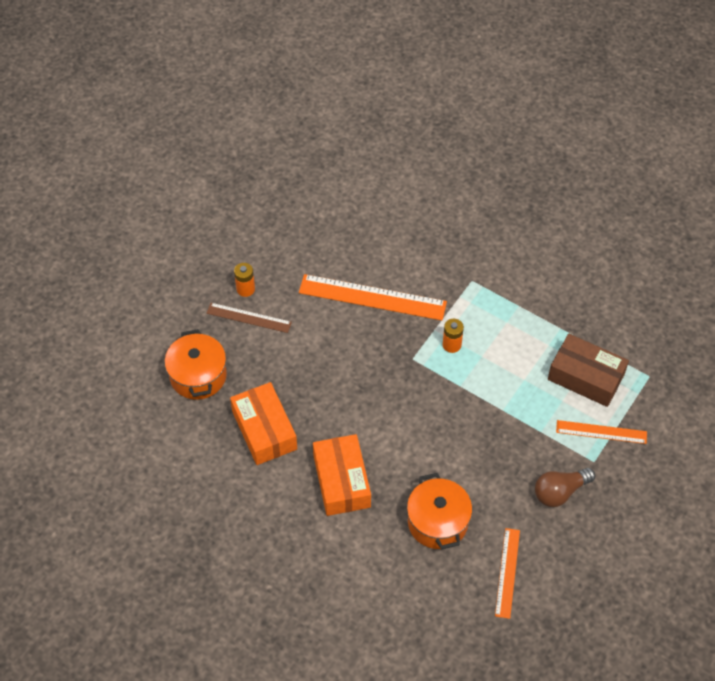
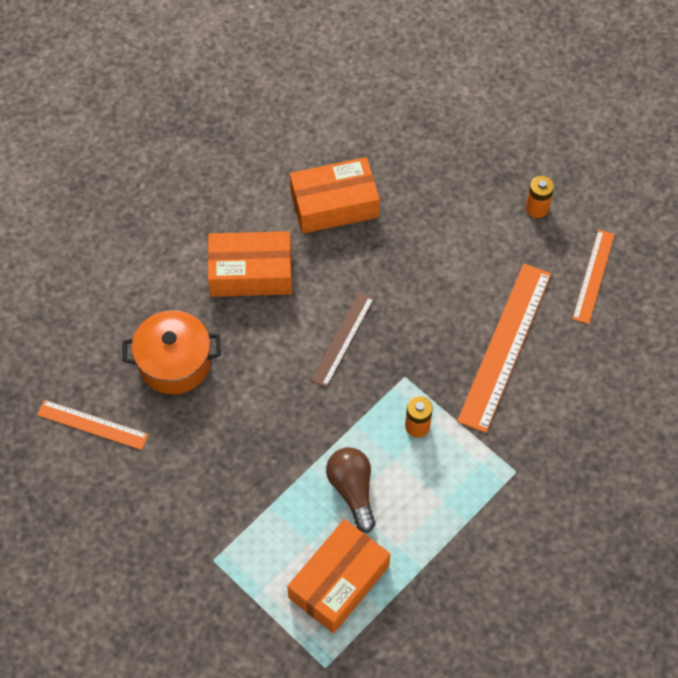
camera: 100 degrees right, 5 degrees up
(198, 376) = (419, 147): orange pot -> none
(249, 318) = (494, 207): brown ruler -> brown ruler (342, 339)
(560, 492) = (180, 508): brown light bulb -> brown light bulb (352, 490)
(585, 377) = (339, 582): brown box -> orange box
(601, 432) = (253, 580): orange ruler -> orange ruler (593, 276)

